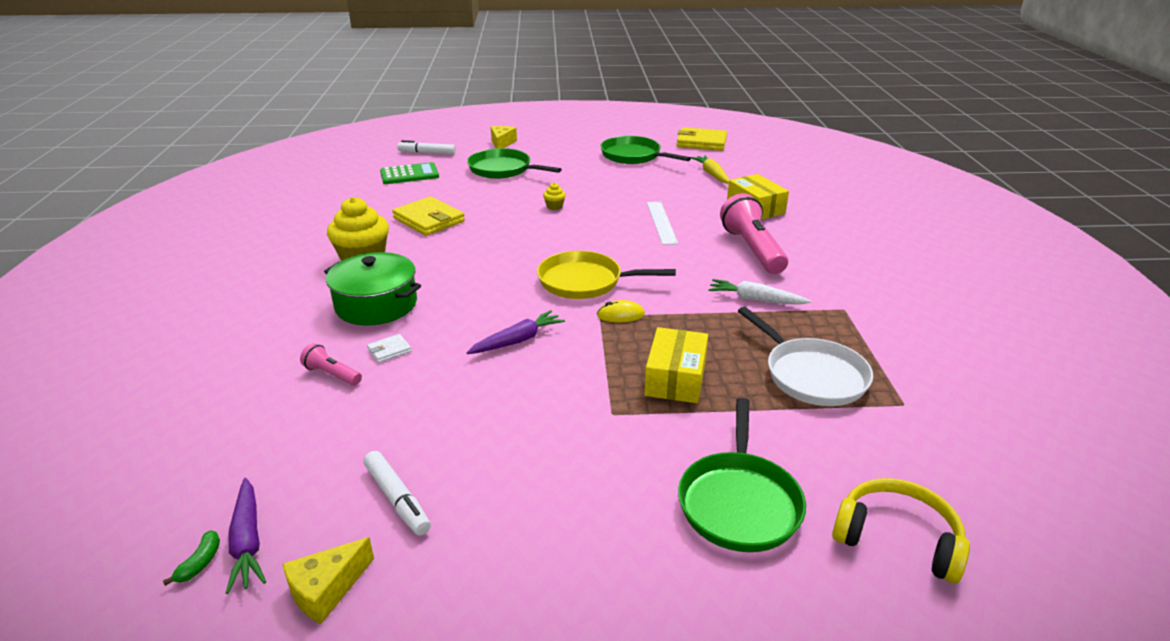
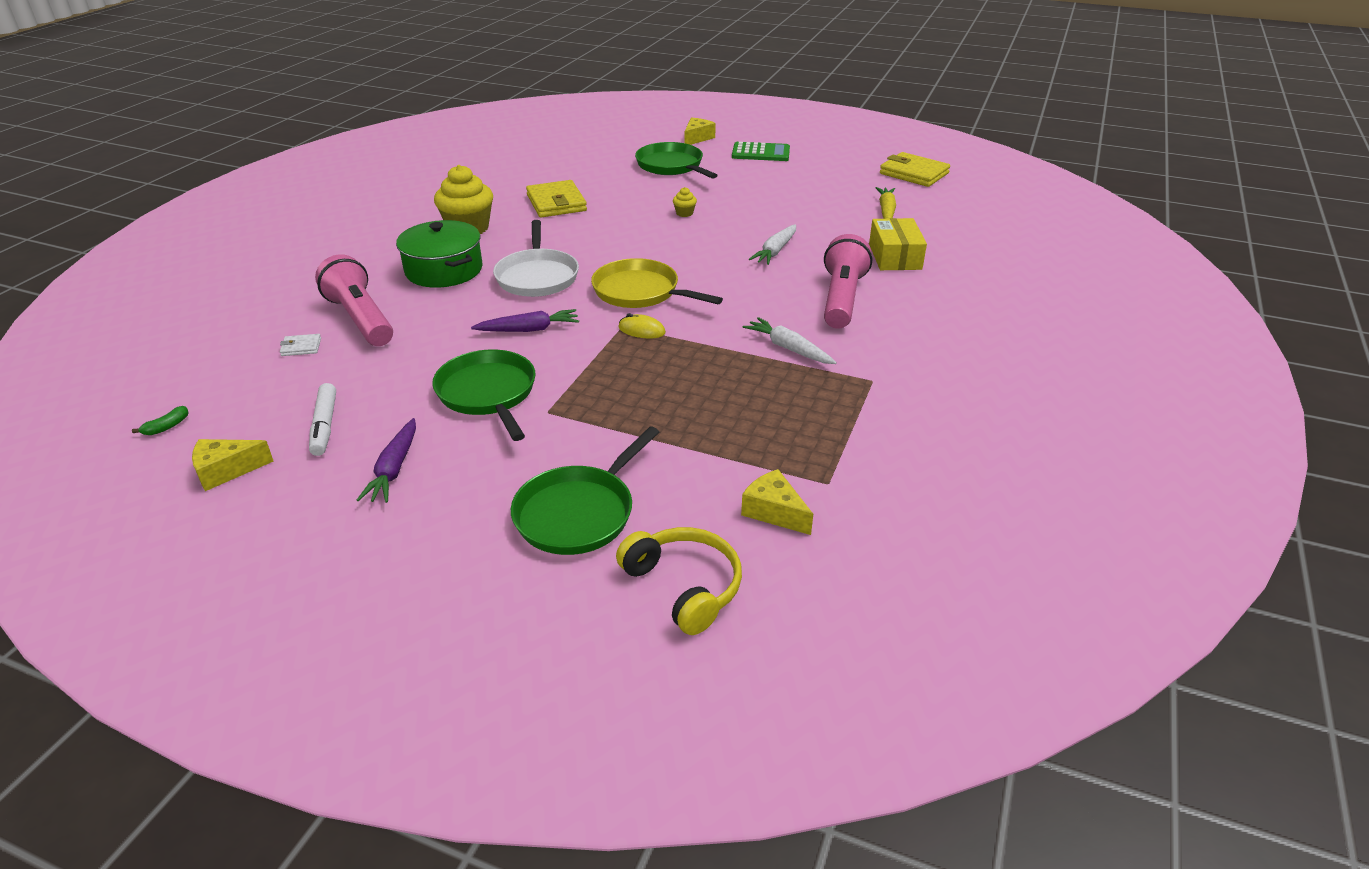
camera: 25 degrees right, 5 degrees up
(248, 541) = (206, 422): purple carrot -> purple carrot (394, 468)
(332, 374) = (361, 319): pink flashlight -> pink flashlight, size x2.06
(389, 350) = (420, 311): white wallet -> white wallet (301, 347)
(409, 174) = (579, 155): green calculator -> green calculator (760, 153)
(427, 153) = (615, 136): white marker -> none
(633, 156) = (821, 175): green pan -> green pan (488, 394)
(661, 222) = (775, 251): white ruler -> white carrot
(675, 378) = (633, 398): yellow box -> none
(811, 375) = (764, 431): white pan -> white pan (537, 276)
(892, 443) = (774, 512): none -> yellow cheese

